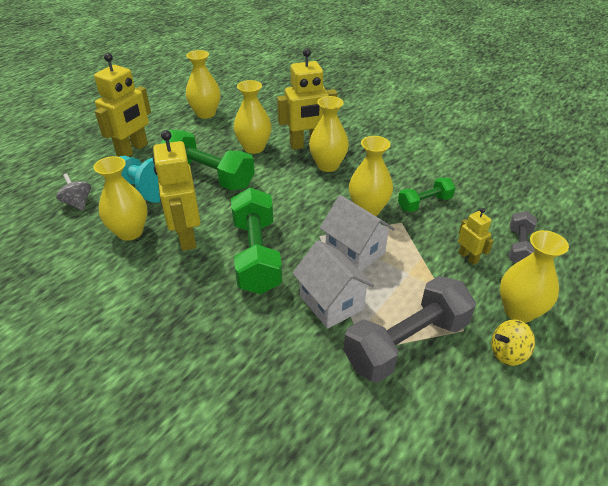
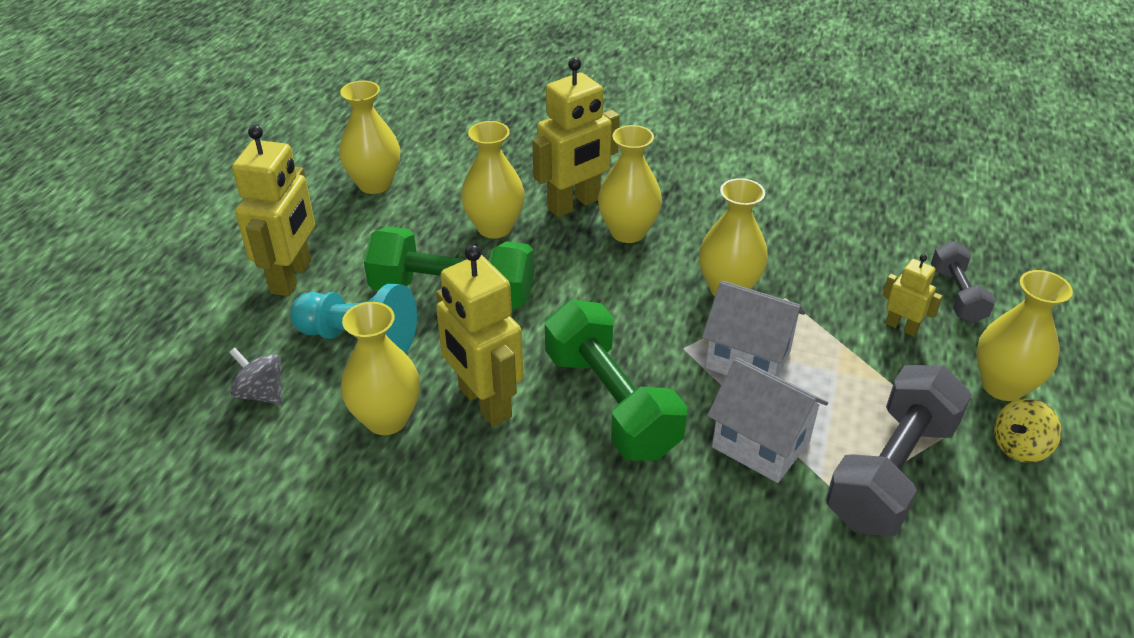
camera: 20 degrees left, 0 degrees up
(424, 203) = (800, 260): green dumbbell -> none

